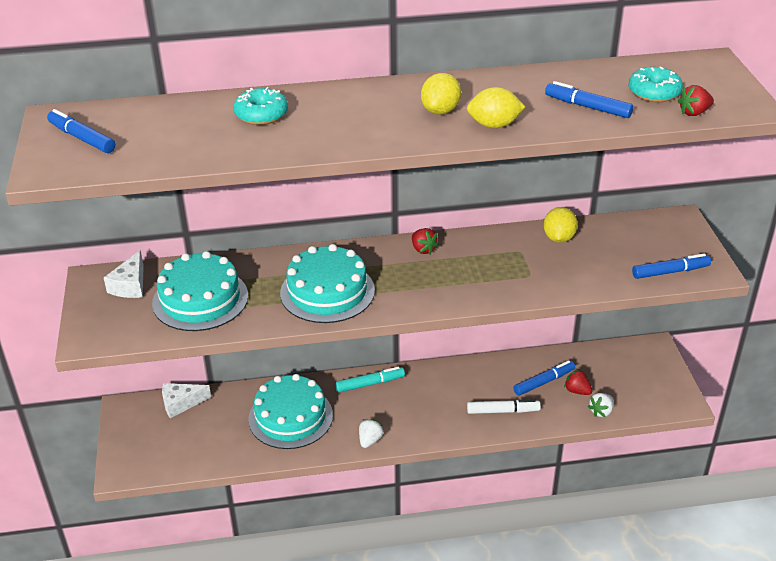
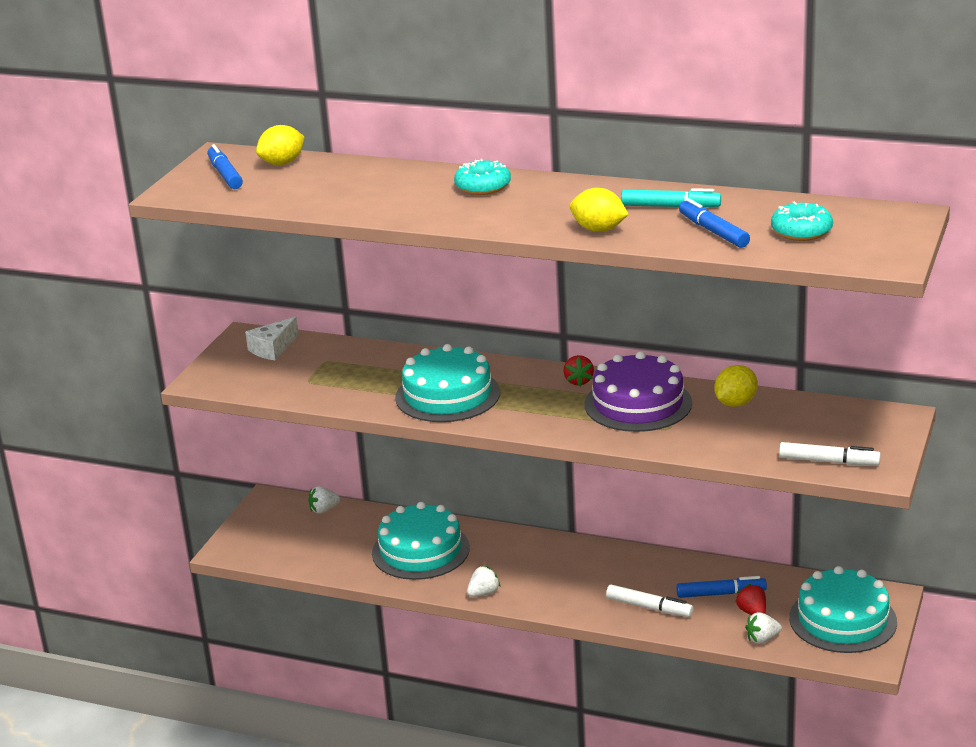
camera: 30 degrees right, 10 degrees down
(181, 403) = (324, 510): white cheese -> white strawberry
(200, 299) = (324, 374): turquoise cake -> turquoise cake (842, 620)
(261, 115) = (394, 183): turquoise donut -> turquoise donut (483, 187)
(370, 384) = (526, 544): turquoise marker -> turquoise marker (670, 207)
(440, 111) = (562, 209): yellow lemon -> yellow lemon (282, 163)
(487, 258) = (638, 404): none -> purple cake
(670, 272) = (829, 461): blue marker -> white marker
(694, 113) = (819, 256): red strawberry -> none

